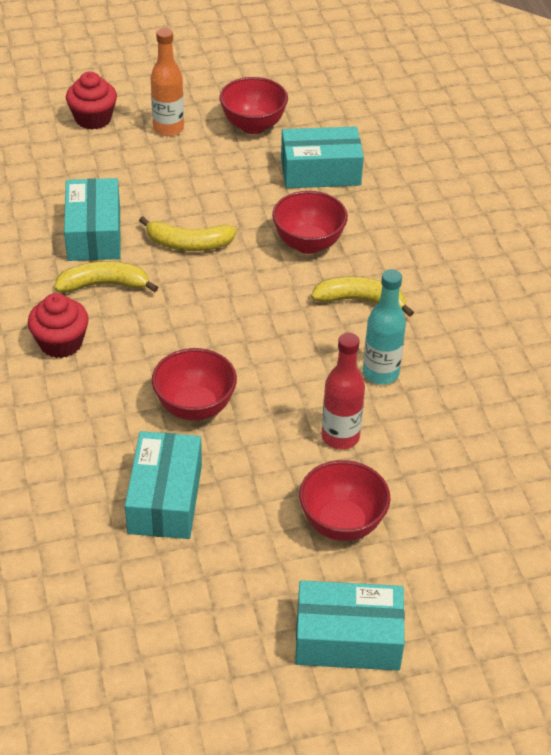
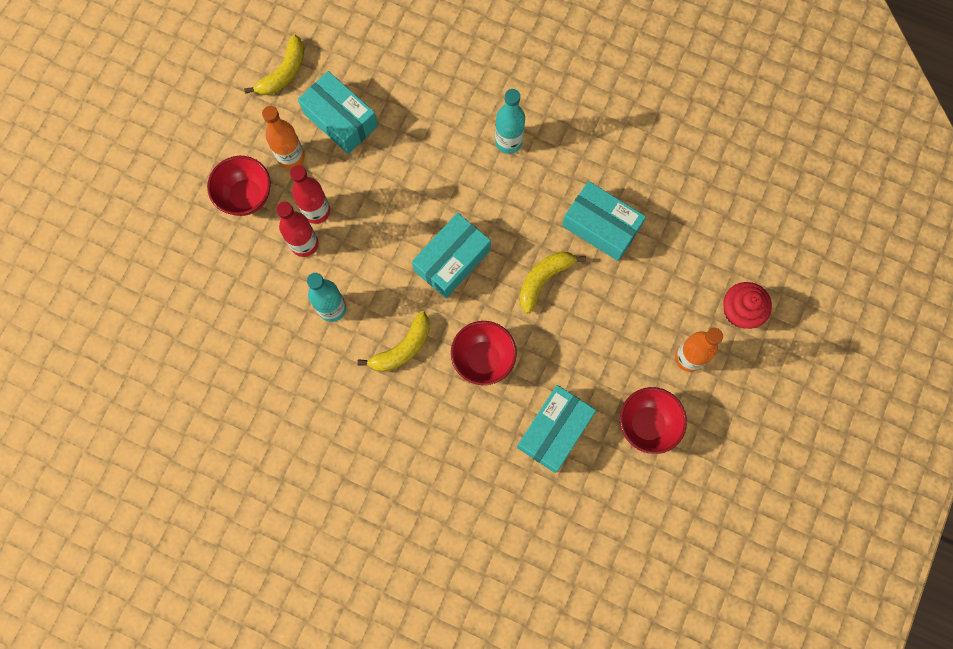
camera: 130 degrees right, 30 degrees up
(61, 343) = (508, 141): red cupcake -> turquoise bottle
(104, 285) = (543, 200): yellow banana -> yellow banana (283, 73)
(195, 407) = (394, 181): red bowl -> none
(255, 514) = (291, 157): none -> orange bottle
(294, 450) = (316, 211): none -> red bottle
(348, 639) = (178, 144): turquoise box -> turquoise box (452, 260)

